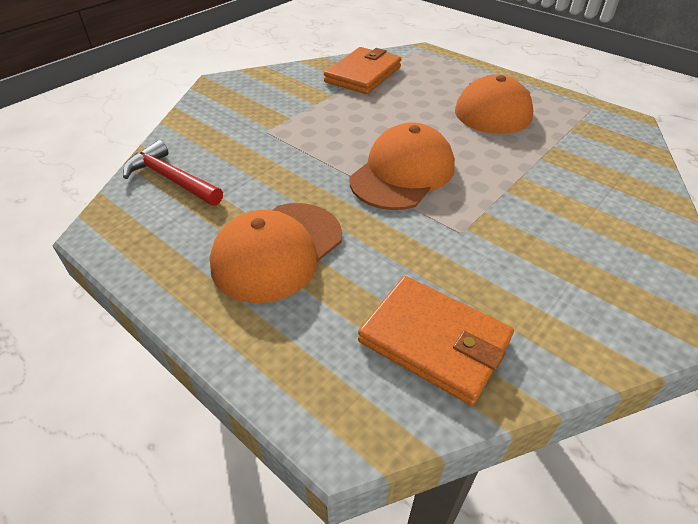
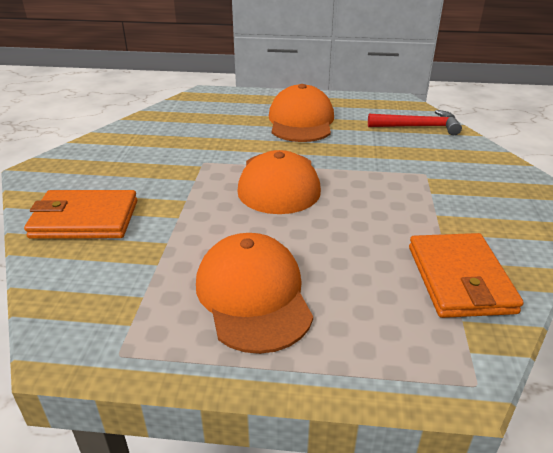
camera: 145 degrees right, 10 degrees down
(434, 341) = (186, 119): orange wallet -> orange wallet (85, 219)

